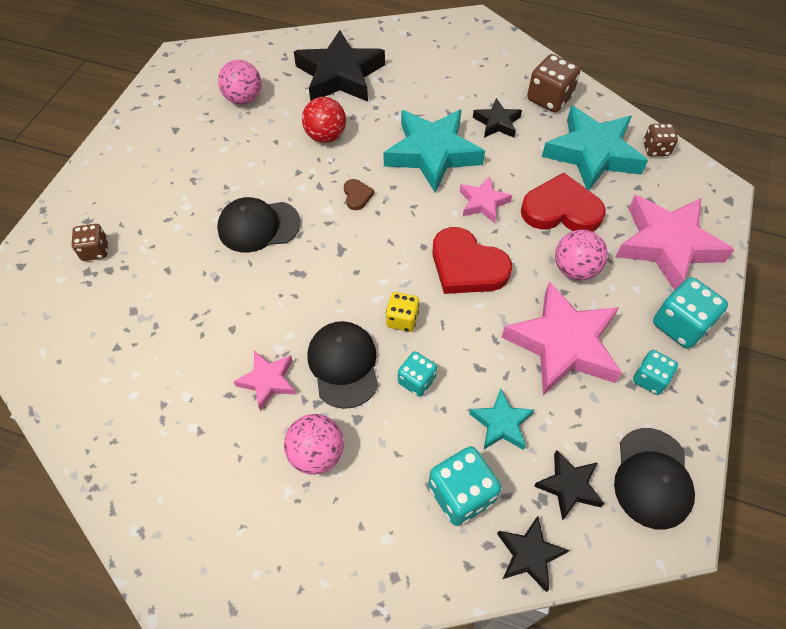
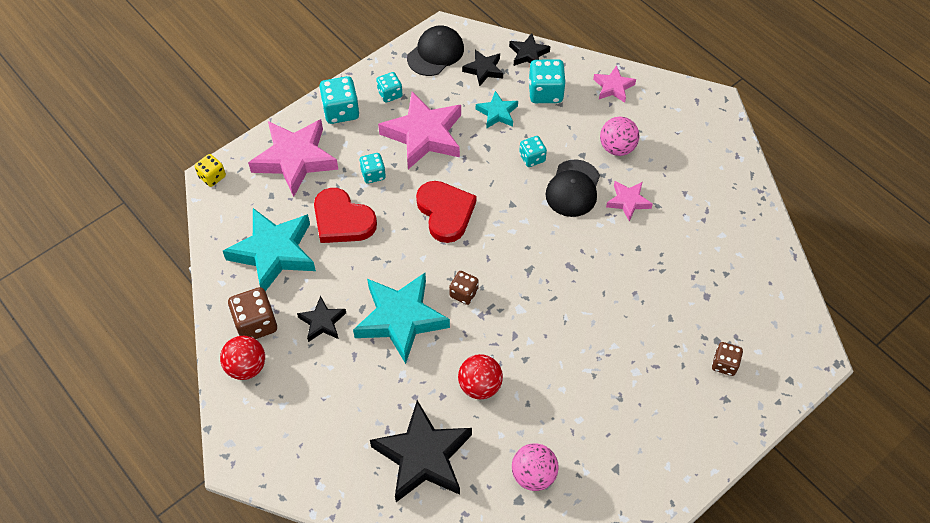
camera: 150 degrees left, 0 degrees up
(258, 226) = (583, 321): black cap -> none
(357, 196) = (489, 310): brown heart -> none
(402, 319) = (516, 198): yellow dice -> yellow dice (212, 177)
(483, 202) = (395, 254): pink star -> pink star (613, 87)
(526, 70) = (246, 367): none -> red ball
(575, 269) = (373, 174): pink ball -> turquoise dice
(655, 149) = (221, 232): brown dice -> brown dice (464, 293)

